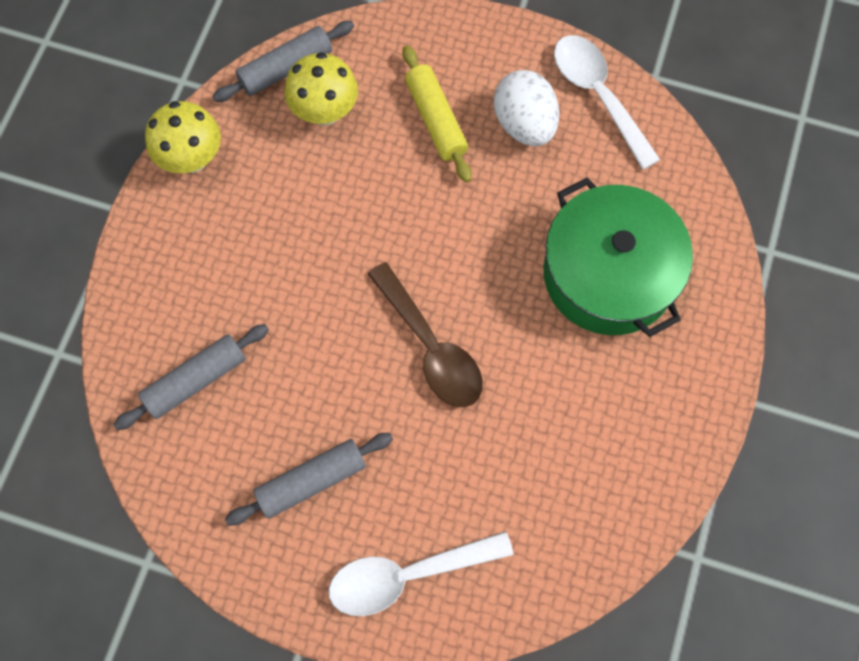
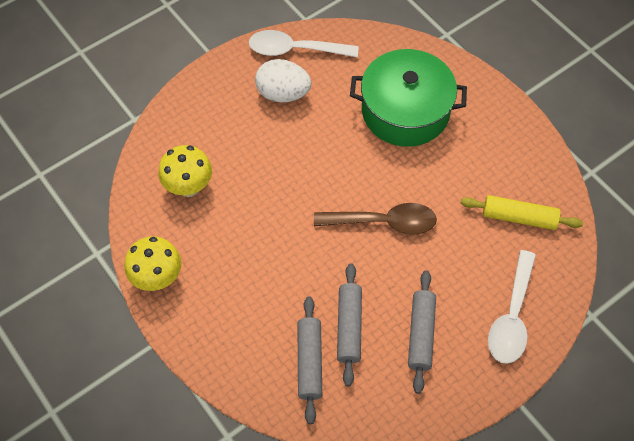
camera: 55 degrees left, 10 degrees down
(286, 69) = (141, 190): grey rolling pin -> grey rolling pin (349, 327)
(436, 119) = (243, 134): yellow rolling pin -> yellow rolling pin (519, 217)

